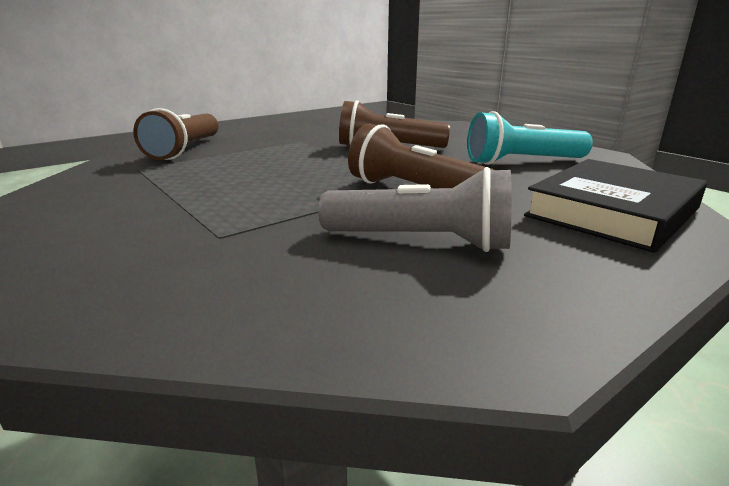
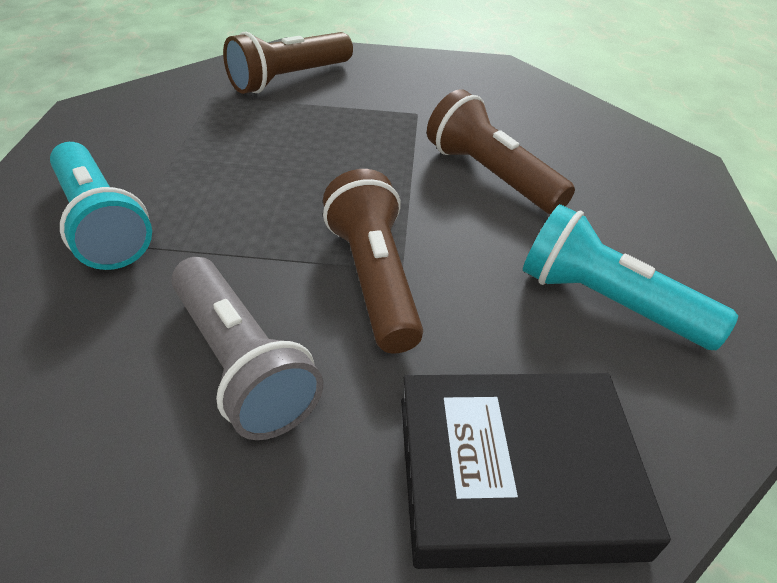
camera: 40 degrees right, 20 degrees up
(176, 236) = (101, 224): none -> turquoise flashlight

